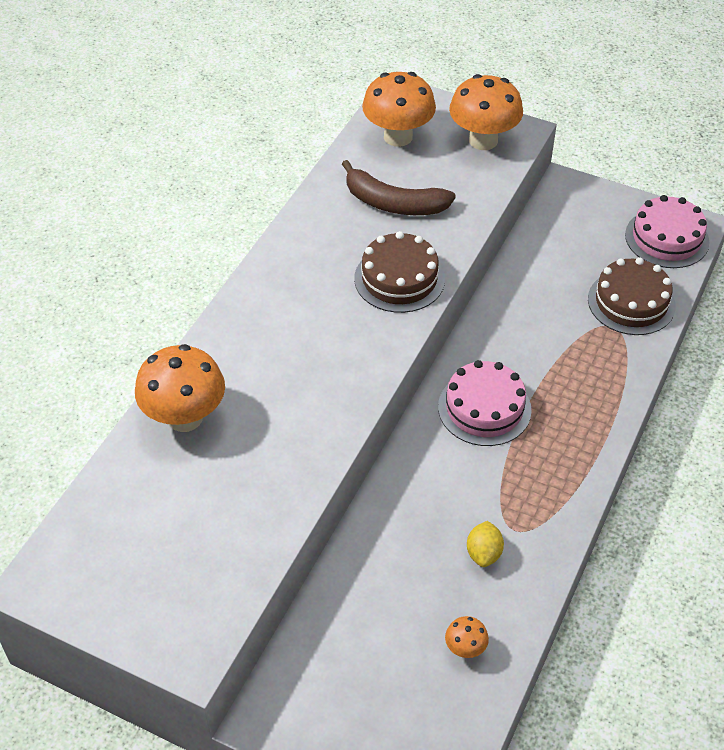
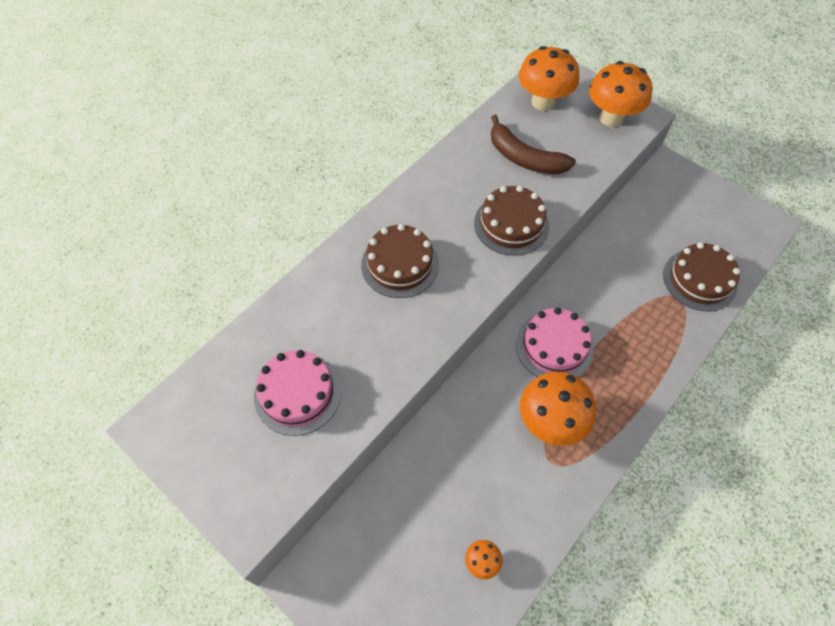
camera: 15 degrees right, 10 degrees up
(185, 417) = (307, 308): orange mushroom -> orange mushroom (550, 422)
(281, 348) = (400, 264): none -> brown cake
(483, 553) = (520, 477): yellow lemon -> none
(666, 238) = (743, 229): pink cake -> pink cake (297, 393)

